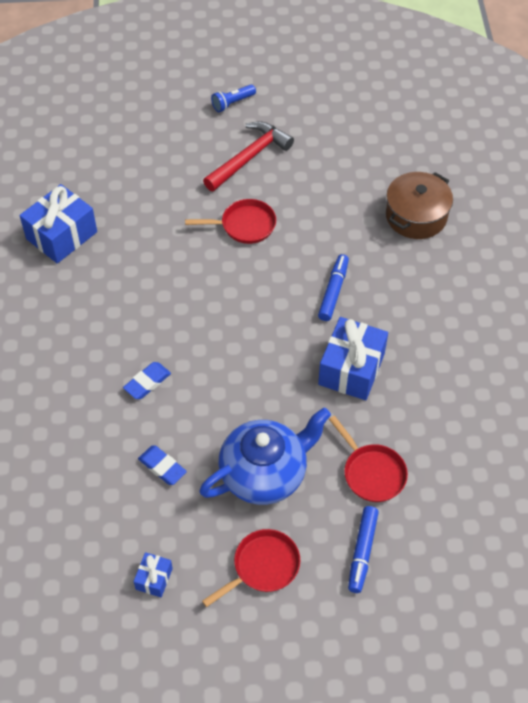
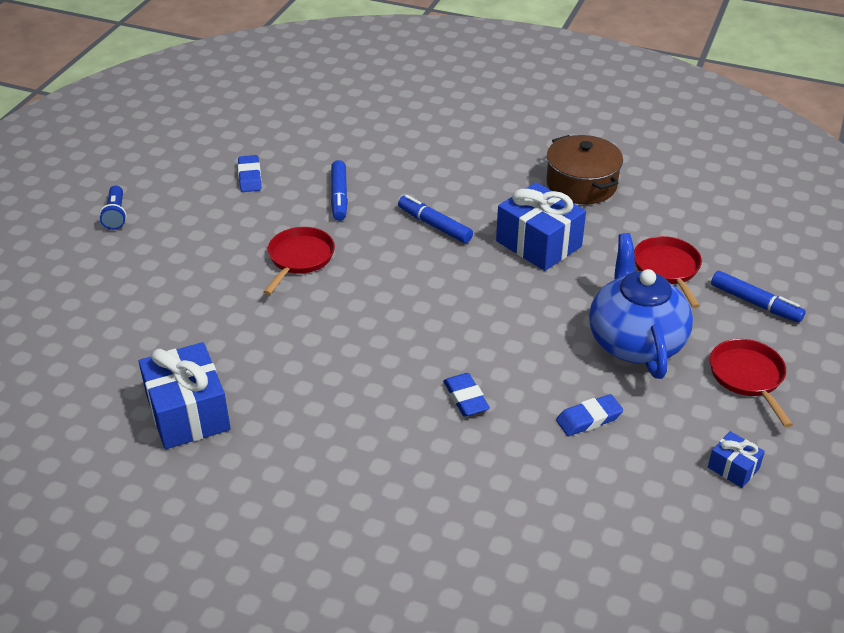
camera: 65 degrees left, 15 degrees down
(249, 157) = (207, 227): red hammer -> none
(322, 154) = (250, 177): none -> blue eraser
(333, 217) = (339, 196): none -> blue marker
(371, 472) = (667, 269): red pan -> red pan turned 90 degrees counterclockwise
(416, 216) = (380, 146): brown pot -> brown pot (581, 184)

